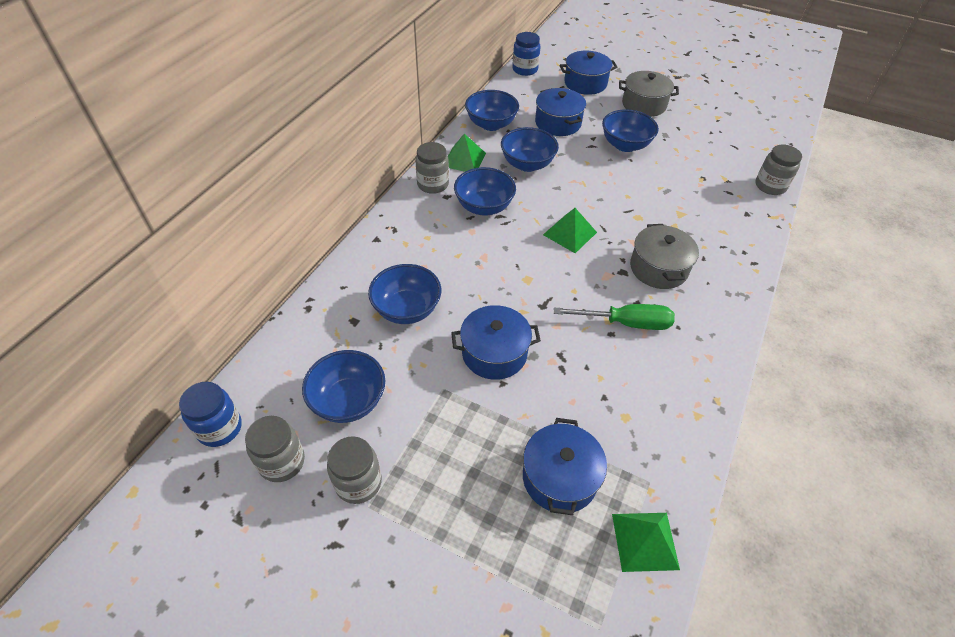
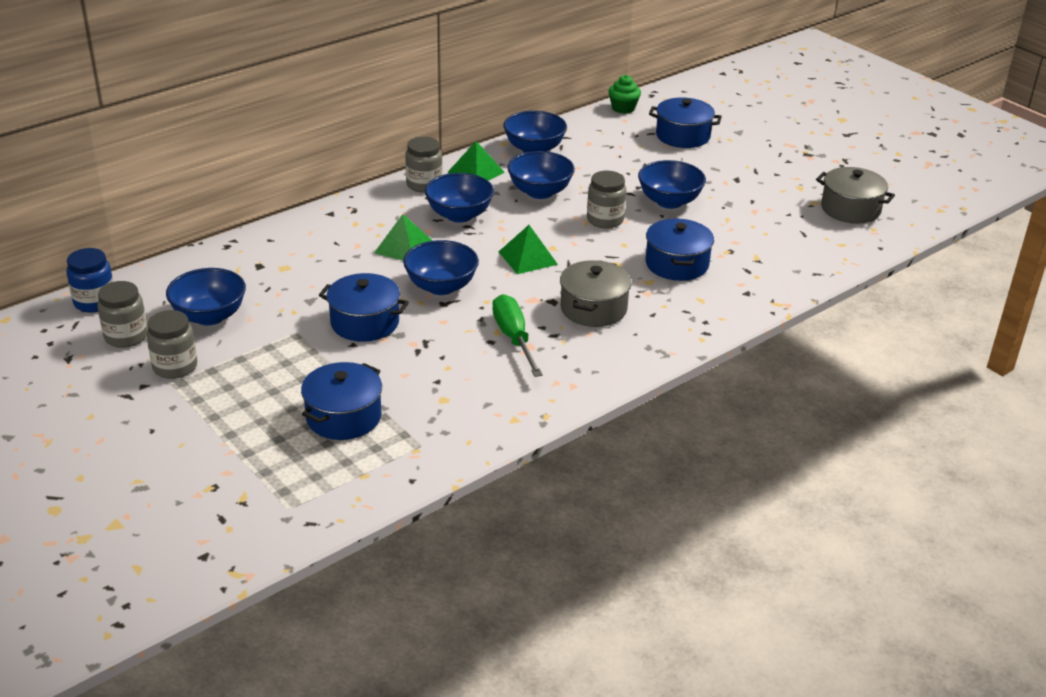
camera: 25 degrees right, 15 degrees down
(407, 309) = (313, 271): blue bowl -> blue bowl (441, 286)
(525, 69) = (623, 108): blue jar -> green cupcake
(558, 123) = (611, 165): blue pot -> blue pot (677, 264)
(626, 323) = (514, 338): green screwdriver -> green screwdriver turned 135 degrees counterclockwise
(644, 105) = (733, 171): grey pot -> grey pot (850, 209)
(645, 541) = (378, 476): green pyramid -> green pyramid (403, 247)
(770, 186) = (804, 277): grey jar -> grey jar (605, 220)

